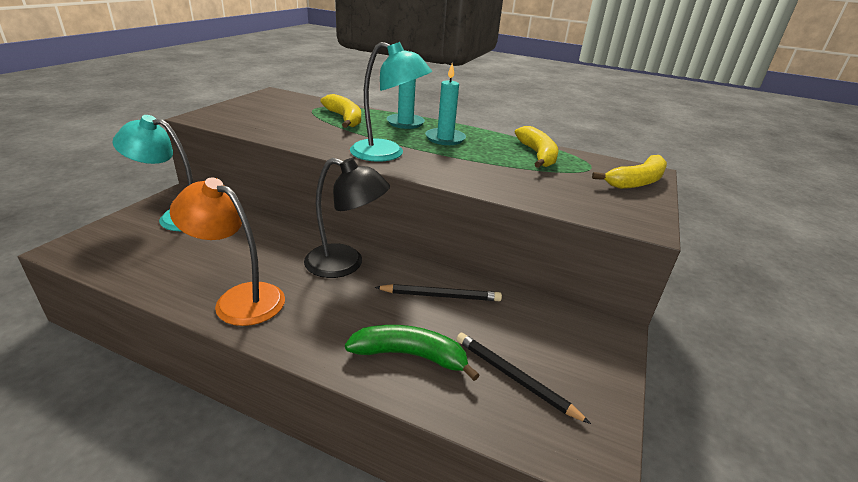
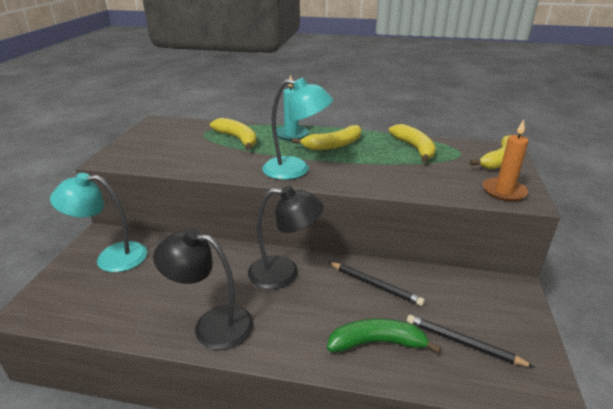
camera: 10 degrees left, 0 degrees up
(239, 299) = (212, 325): orange lamp -> black lamp
(441, 296) = (375, 285): black pencil -> black pencil turned 45 degrees clockwise
(445, 138) = (333, 145): turquoise candle -> yellow banana
(621, 212) = (504, 191): none -> orange candle

